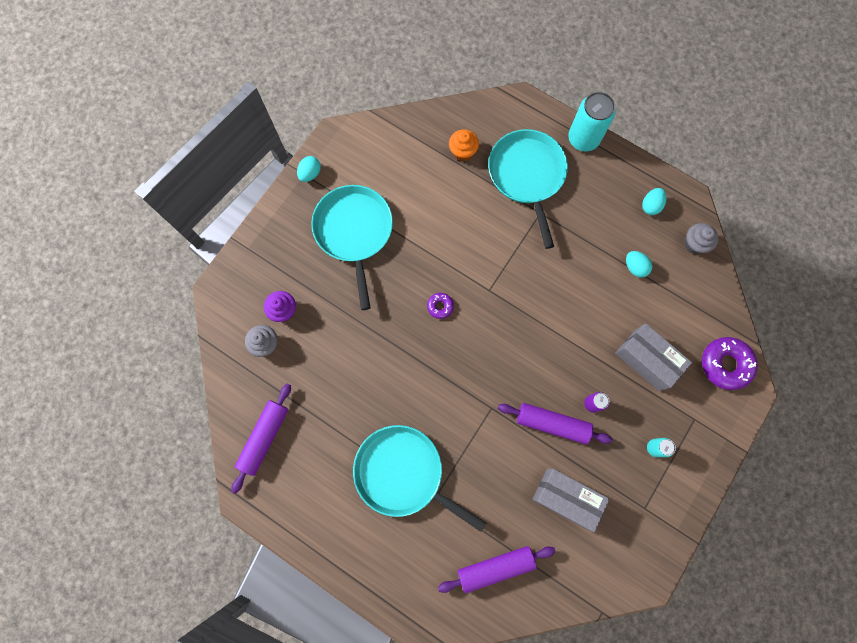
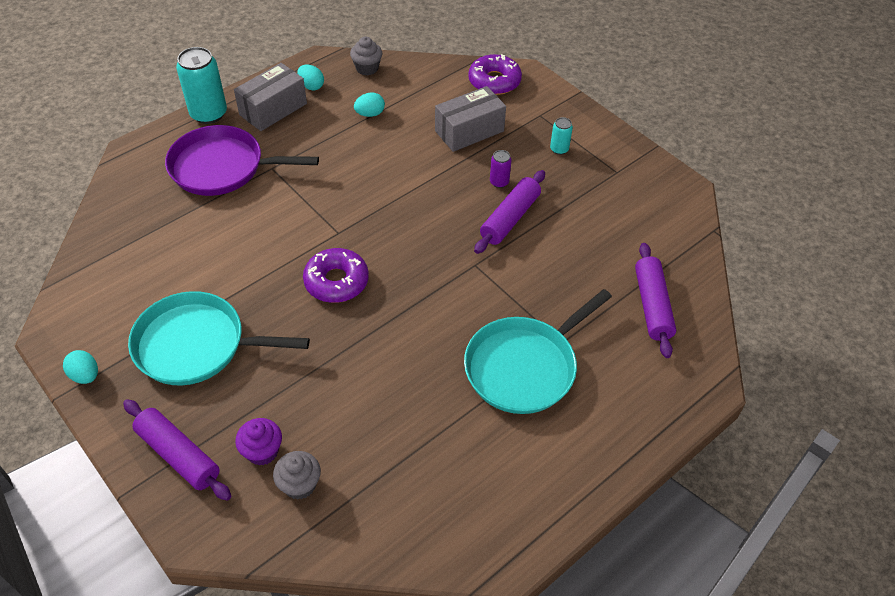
camera: 75 degrees left, 25 degrees down
(264, 437) = (430, 515): purple rolling pin -> purple rolling pin (178, 455)
(440, 306) = (336, 281): purple donut -> purple donut, size x1.94
(462, 152) = (158, 214): orange cupcake -> none
(527, 175) = (222, 167): turquoise pan -> purple pan
(566, 498) = (592, 228): grey box -> grey box (273, 109)

